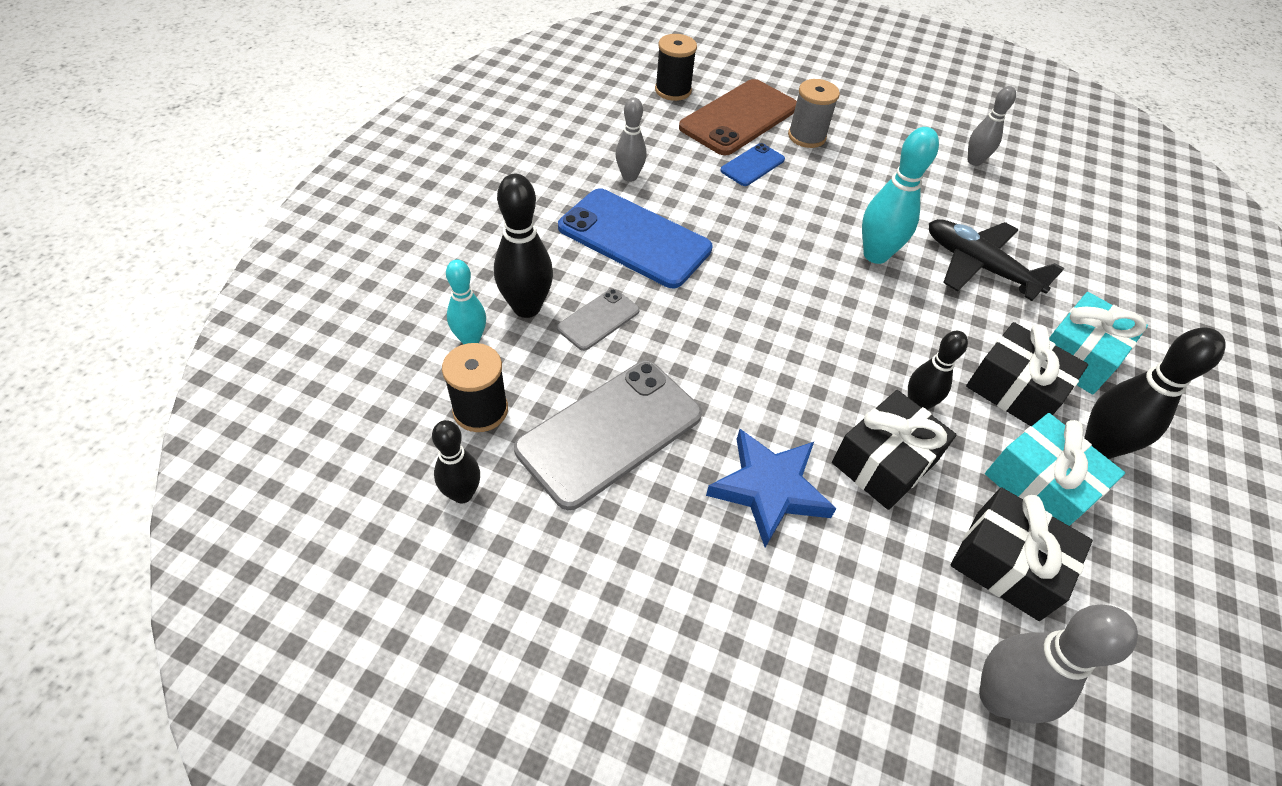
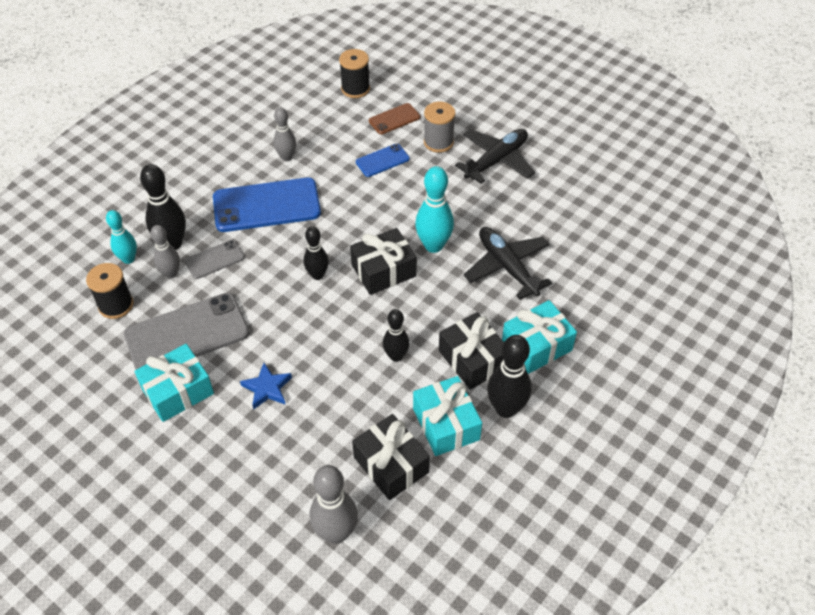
camera: 20 degrees right, 0 degrees up
(462, 494) = (85, 353): black bowling pin -> black bowling pin (317, 275)
(634, 238) = (266, 205): blue phone -> blue phone turned 60 degrees counterclockwise
(638, 523) = (178, 391): none -> turquoise gift
(739, 118) = (394, 119): brown phone -> brown phone, size x0.50
(769, 489) = (267, 388): blue star -> blue star, size x0.64
(884, 462) = (350, 387): black gift -> black gift (383, 270)
(886, 148) = (496, 160): none -> black plane
(974, 161) = (562, 182): grey bowling pin -> grey bowling pin (171, 273)

